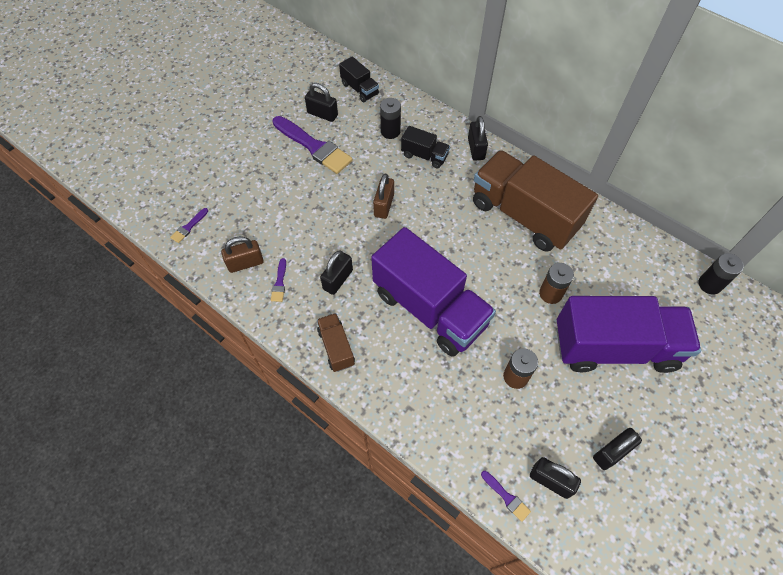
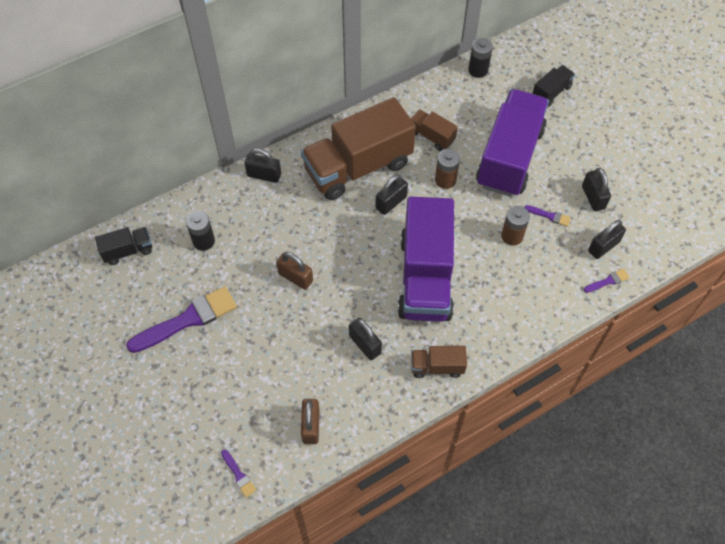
camera: 70 degrees left, 0 degrees up
(279, 283) = (347, 399): purple brush -> purple brush (549, 216)
(322, 114) = (145, 298): black padlock -> black padlock (391, 202)
(424, 156) = (251, 221): black truck -> black truck (551, 92)
(429, 308) = (425, 277): purple truck -> purple truck turned 120 degrees clockwise
(596, 266) = (431, 136): none -> brown truck

